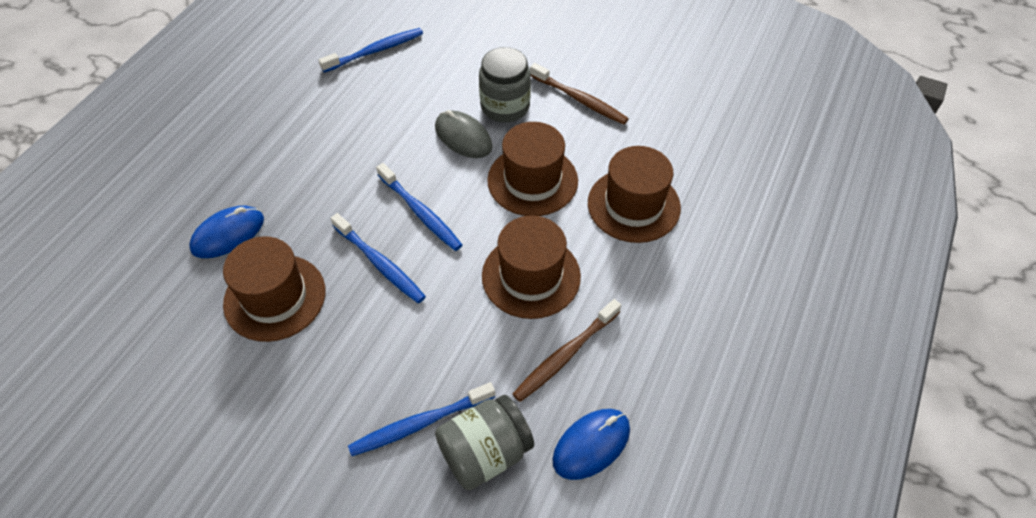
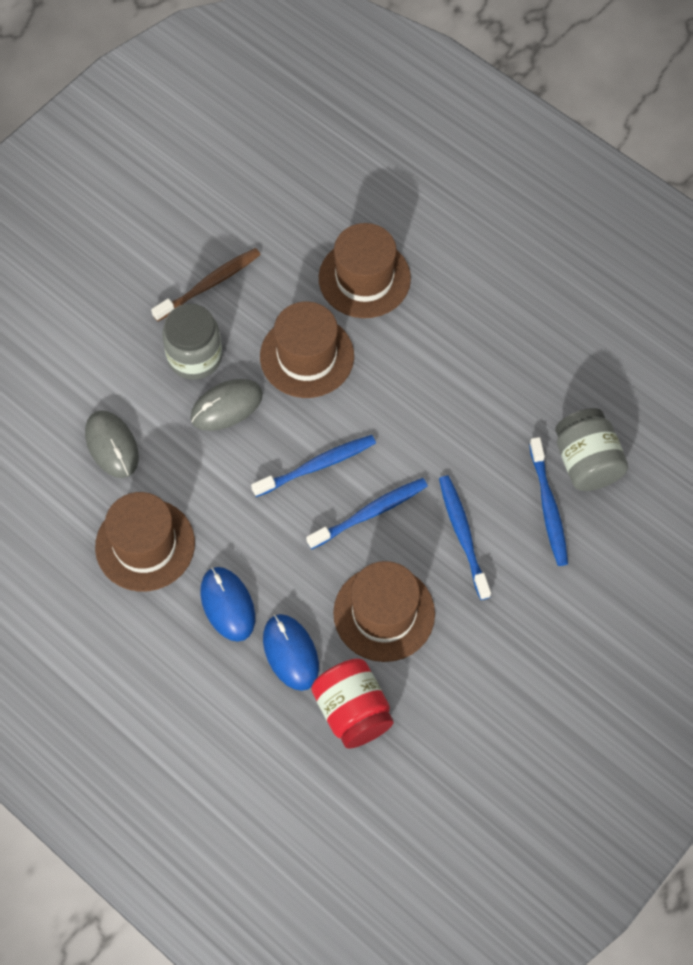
camera: 75 degrees left, 10 degrees up
(171, 294) = (352, 711): none -> red jar
(375, 51) = (56, 471): blue toothbrush -> blue toothbrush (463, 535)
(406, 76) = (112, 445): none -> grey mouse
(531, 276) = (421, 386): brown hat -> brown hat (145, 545)
(565, 355) = (511, 379): brown toothbrush -> none
(591, 445) = (597, 382): blue mouse -> blue mouse (227, 605)

